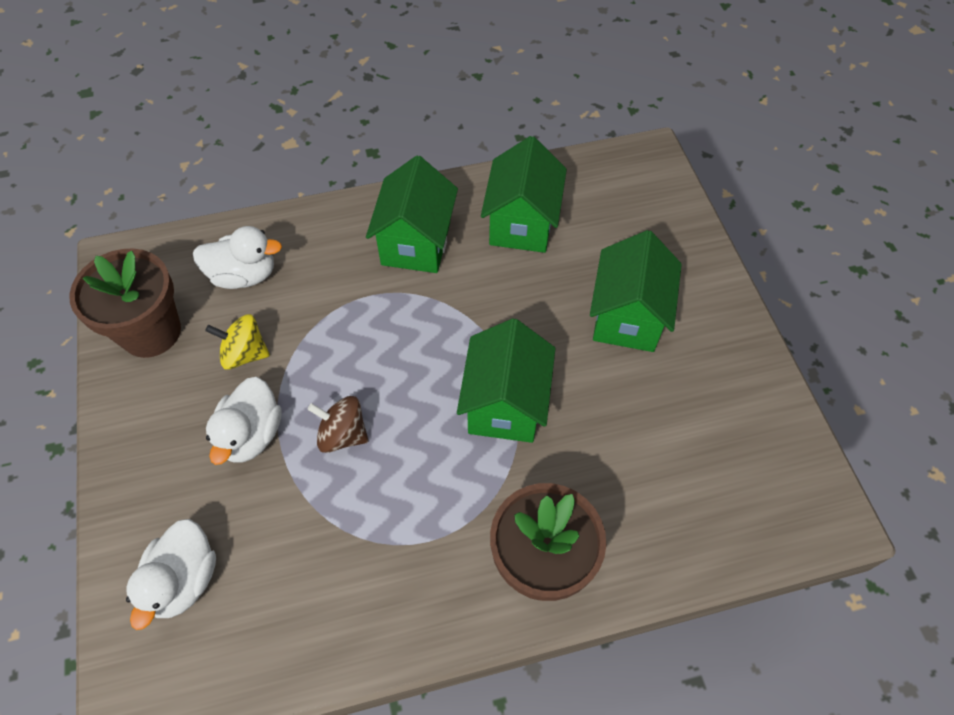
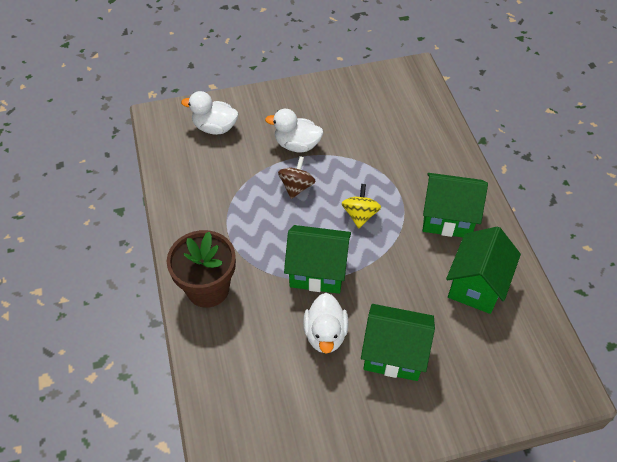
camera: 90 degrees right, 5 degrees down
(151, 332) = (364, 92): brown flower pot -> none
(244, 275) = (409, 129): white duck -> white duck (325, 334)
(244, 354) = (351, 136): yellow spinning top -> yellow spinning top (360, 215)
(522, 224) = (476, 285): green house -> green house turned 75 degrees counterclockwise

